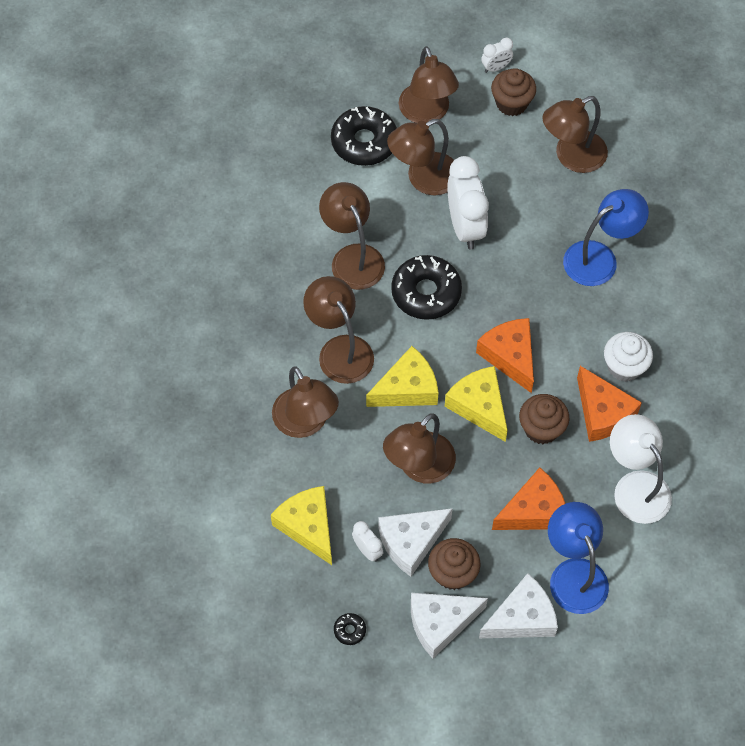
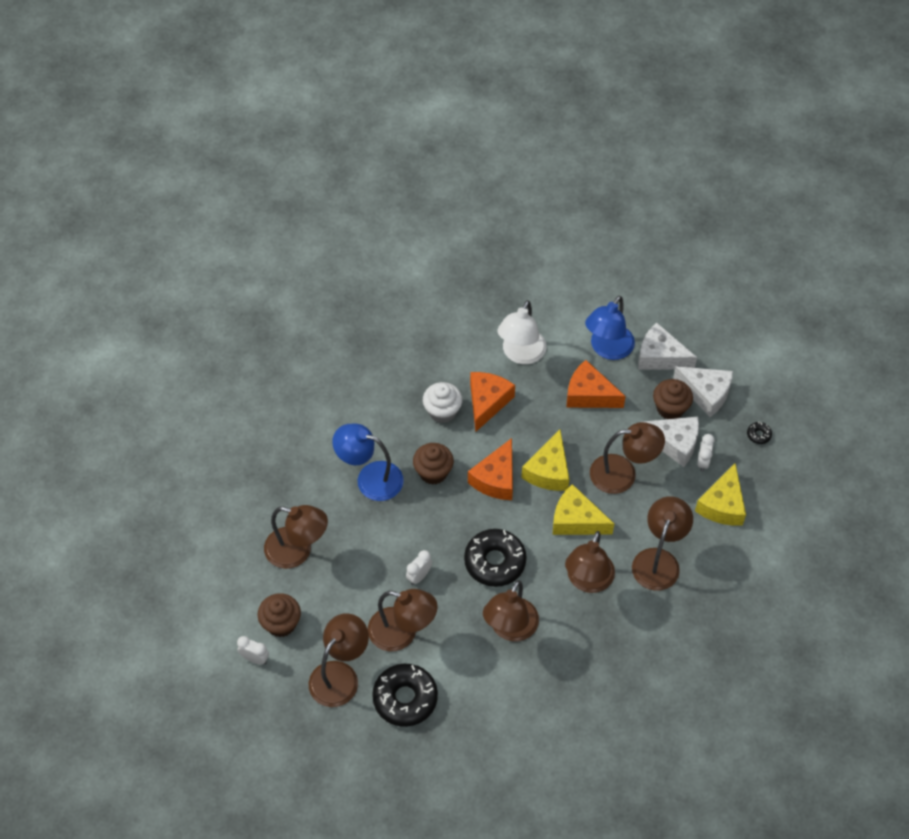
camera: 130 degrees left, 5 degrees down
(465, 227) = (419, 576): white clock -> white clock, size x0.48
(541, 429) = (530, 427): brown cupcake -> brown cupcake (433, 472)

